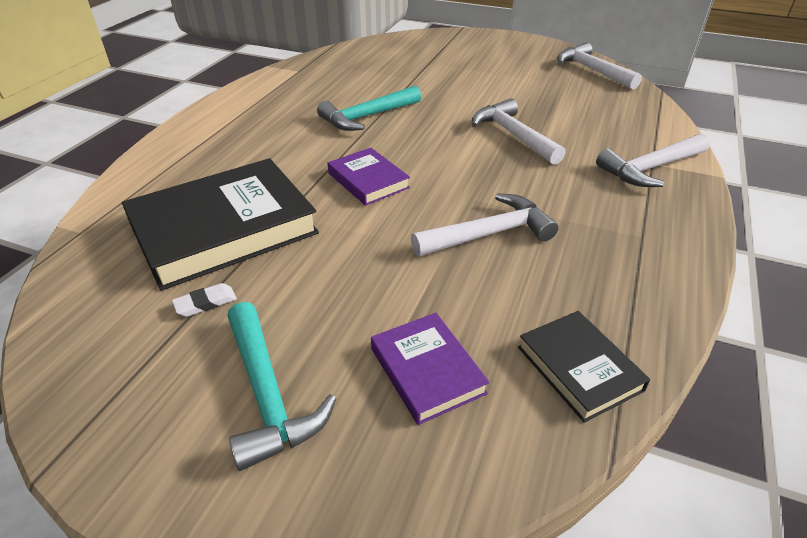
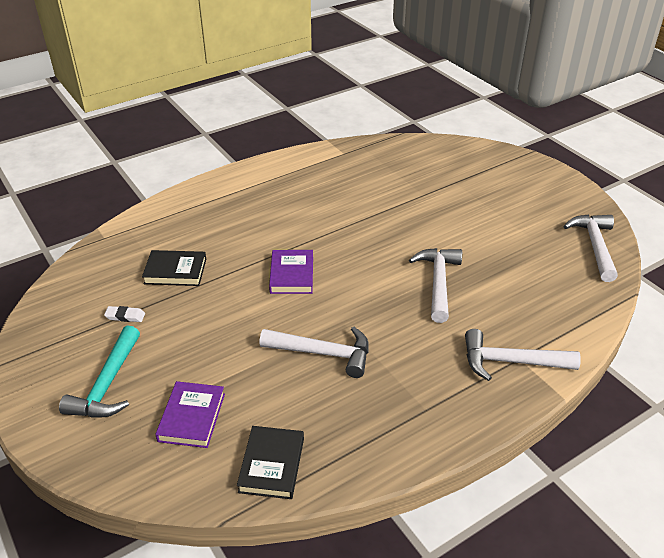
camera: 35 degrees right, 0 degrees up
(223, 229) = (175, 271): black book -> black book, size x0.51
(367, 117) = (348, 219): turquoise hammer -> none

